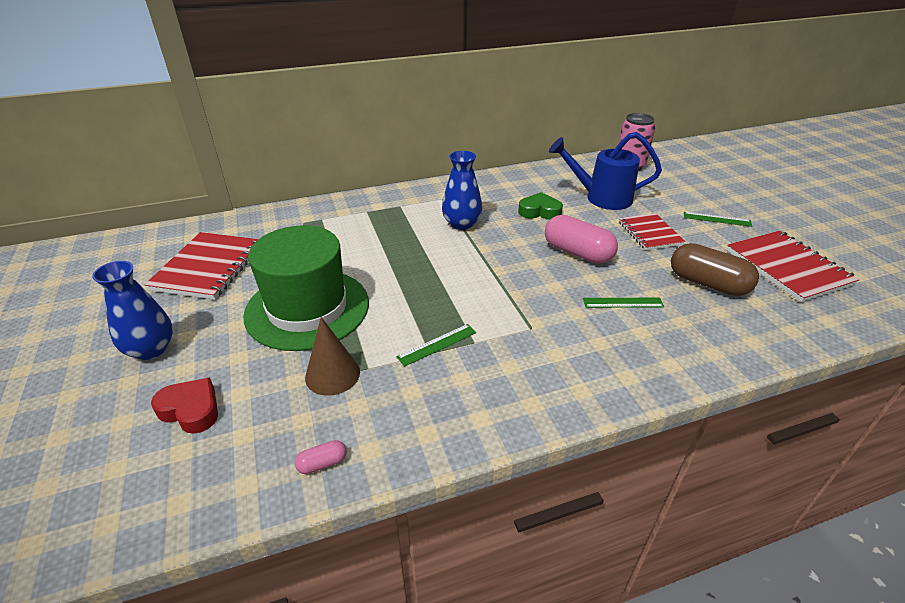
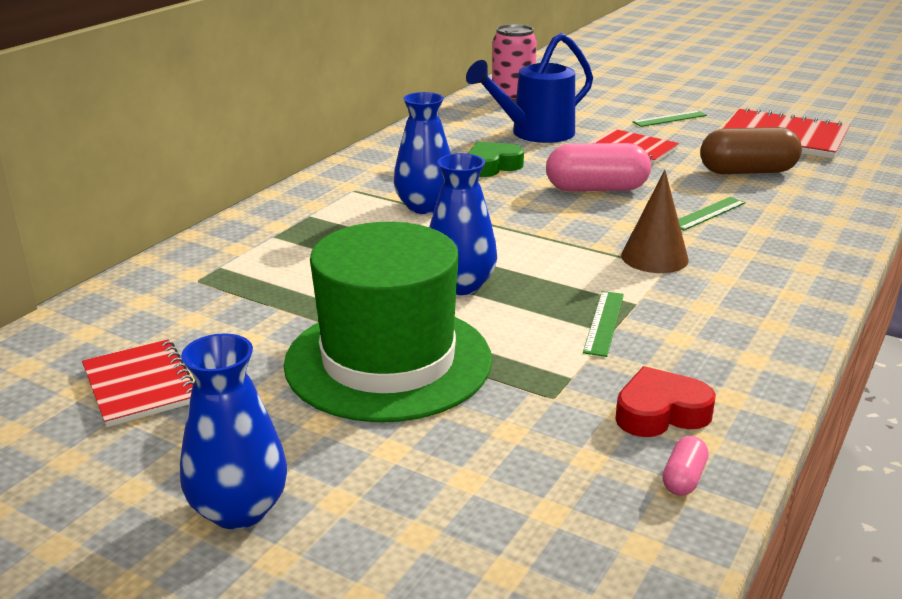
camera: 40 degrees left, 10 degrees down
(191, 410) = (436, 529): red heart -> red heart (660, 412)
(208, 267) = (140, 385): red notebook -> red notebook, size x0.64
(332, 374) = (544, 403): brown cone -> brown cone (654, 257)
(404, 282) = (460, 285): none -> blue vase

